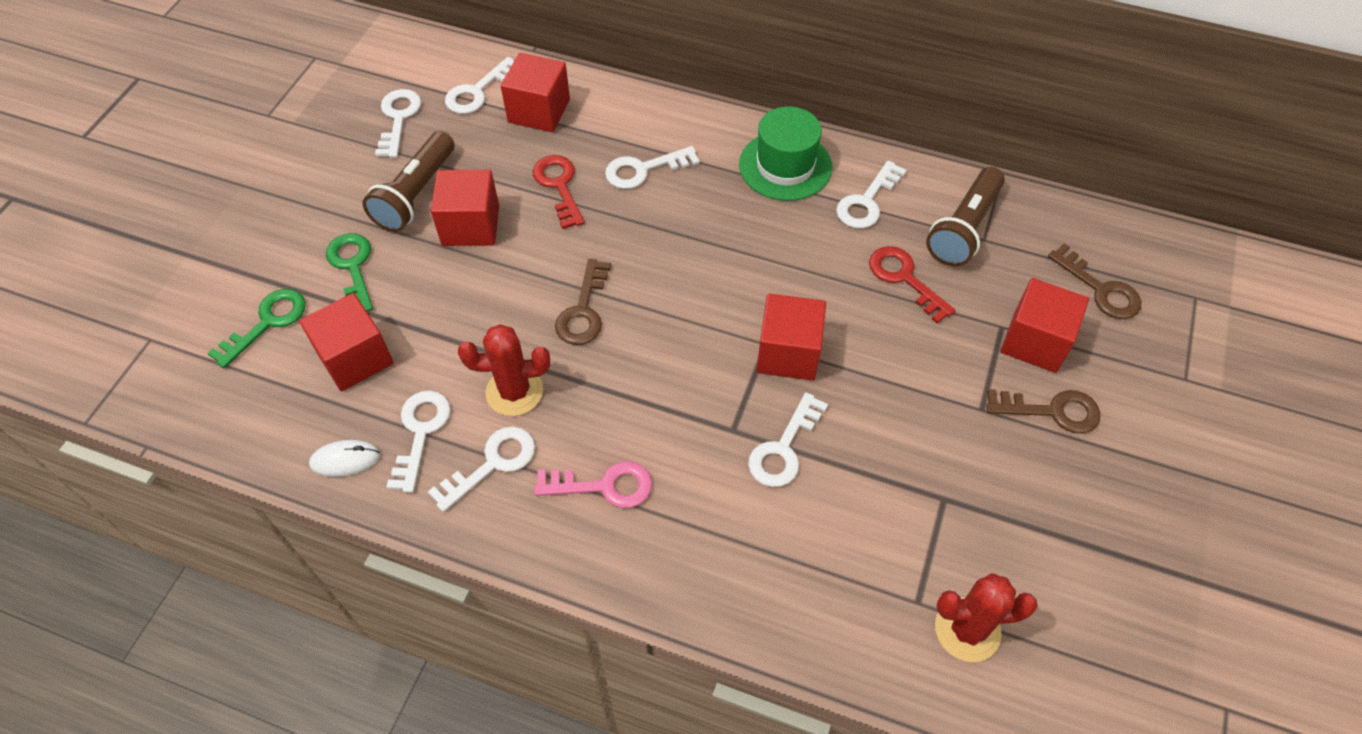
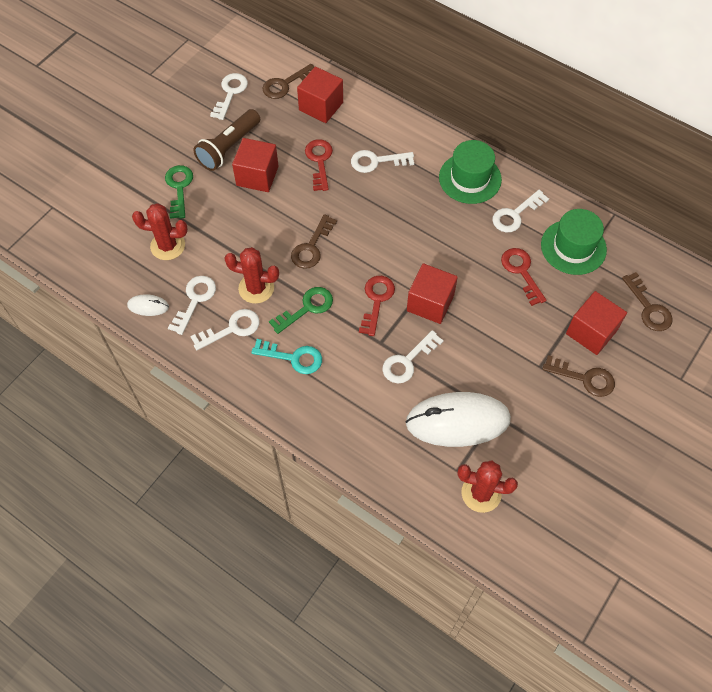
camera: 15 degrees right, 5 degrees up
(267, 323) = (121, 212): green key -> green key (307, 308)
(355, 358) = (168, 246): red cube -> red cactus
(477, 91) = (285, 84): white key -> brown key
(604, 486) = (293, 357): pink key -> turquoise key
(706, 368) = (376, 300): none -> red key
(891, 523) = (457, 421): none -> white mouse
(964, 228) = (573, 247): brown flashlight -> green hat

